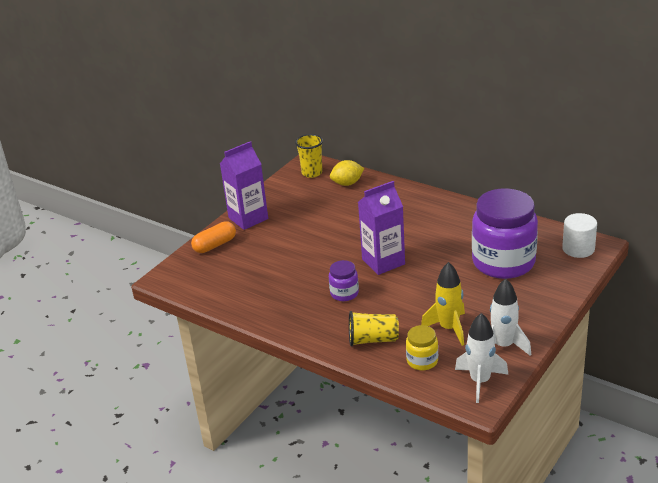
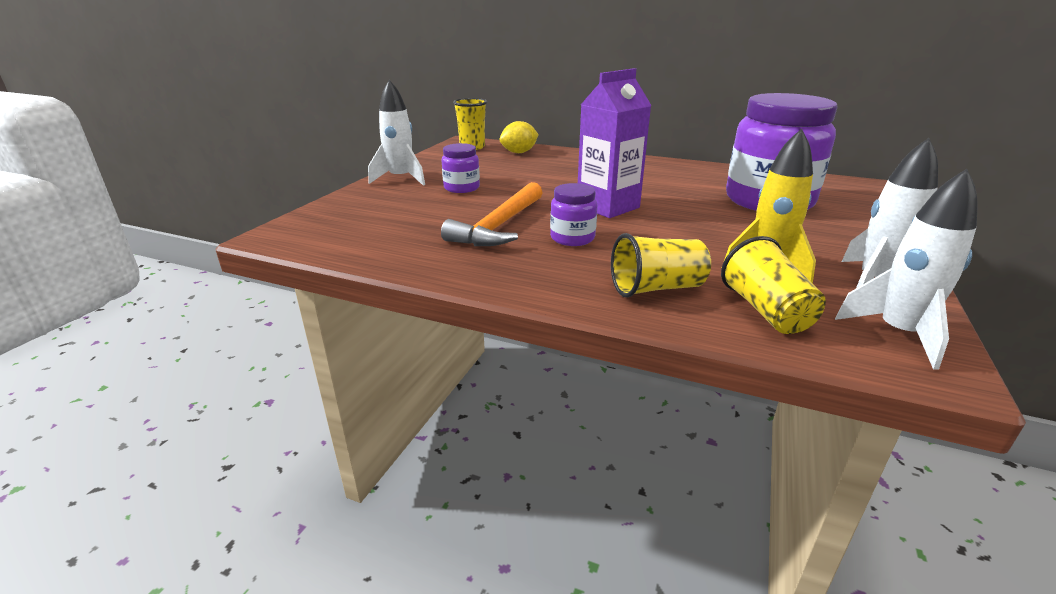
camera: 15 degrees left, 5 degrees down
(215, 245) = (356, 201): orange capsule -> none
(248, 218) = (401, 179): purple carton -> white rocket
(289, 232) = (461, 188): none -> purple jar
(302, 278) = (499, 226): none -> orange hammer
(422, 361) = (766, 311): yellow jar -> yellow cup
(578, 249) = (846, 187): white cylinder -> none

